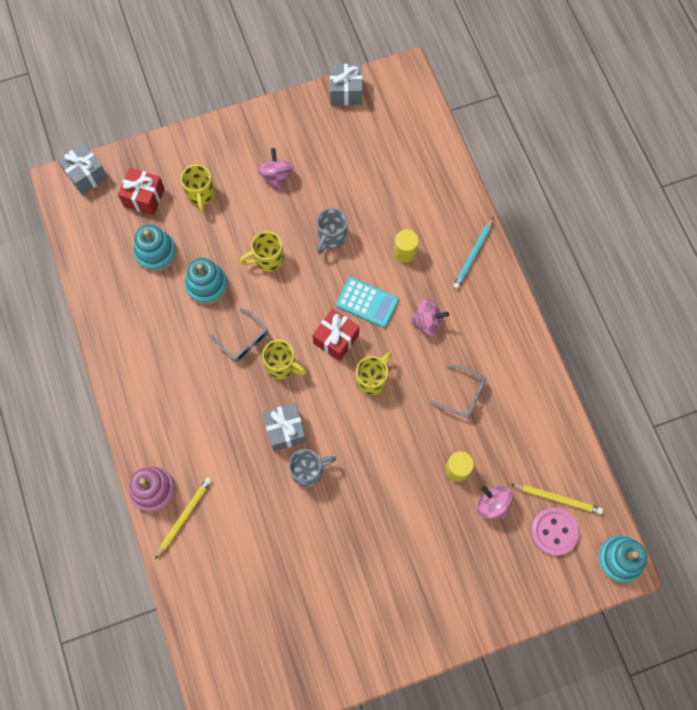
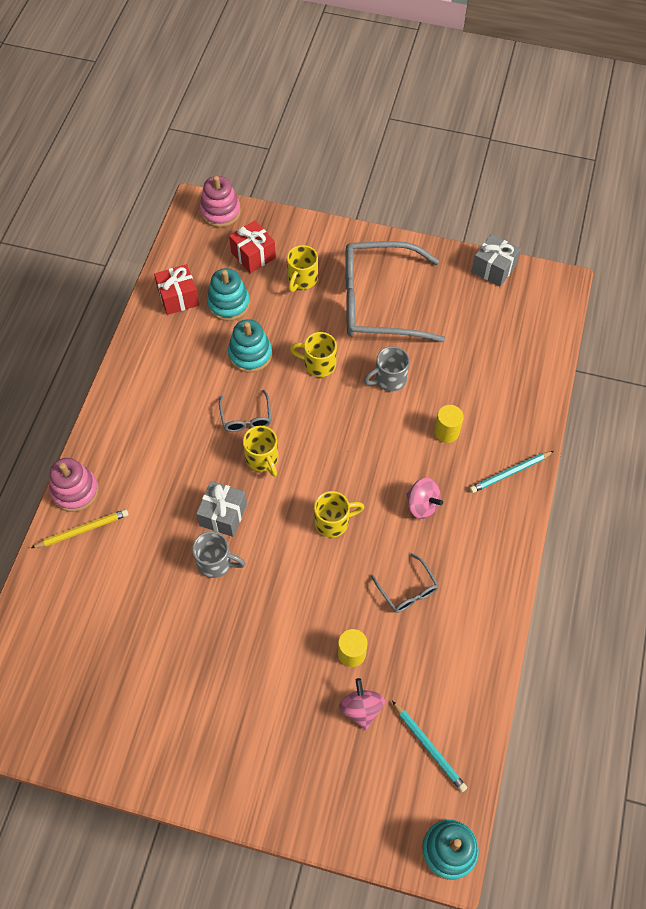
camera: 35 degrees right, 10 degrees down
(86, 175) = (220, 212): grey gift -> pink stacking toy
(276, 176) = (378, 302): pink spinning top -> grey glasses
(336, 339) = (327, 467): red gift -> red gift (178, 298)
(367, 303) = (379, 453): turquoise calculator -> none
(554, 531) = (402, 776): pink button -> none
(557, 499) = (429, 747): yellow pencil -> turquoise pencil

